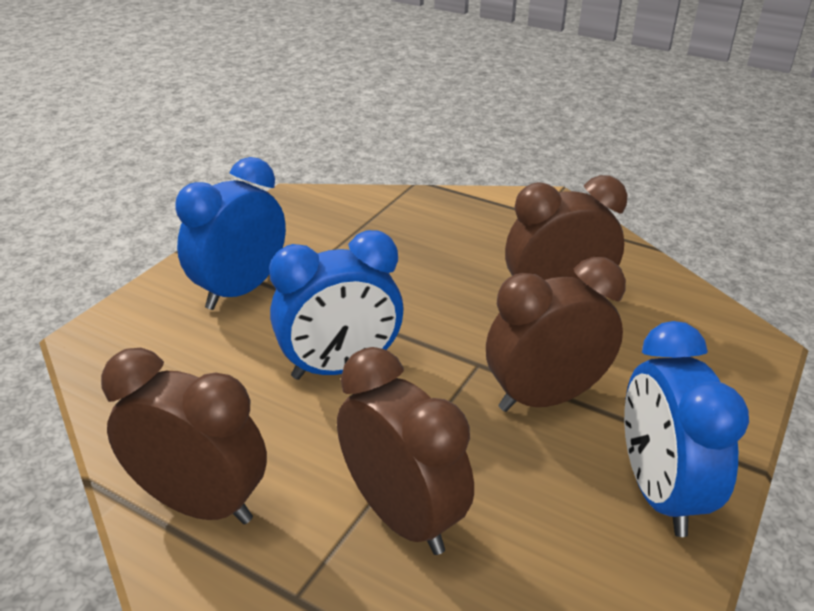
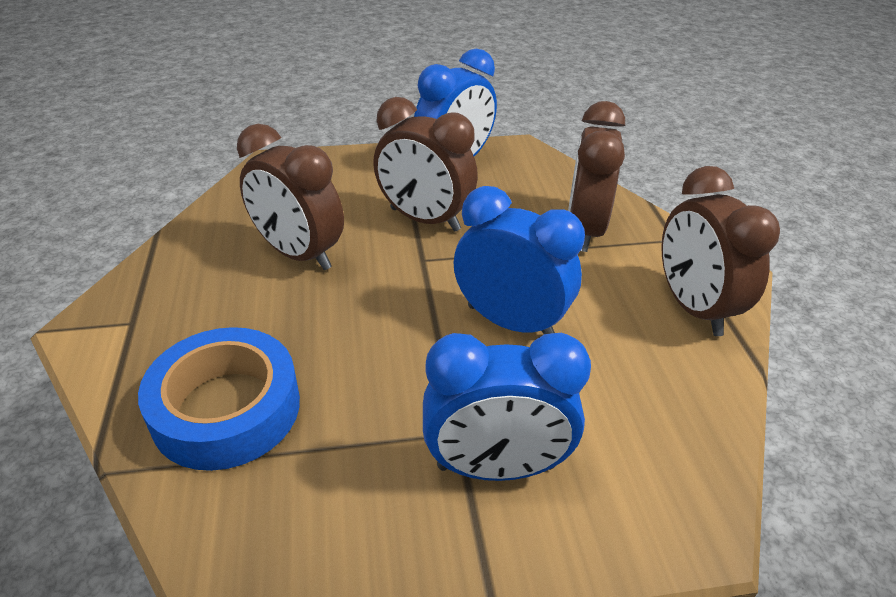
camera: 130 degrees left, 5 degrees up
(414, 223) = (226, 408): none -> blue tape

